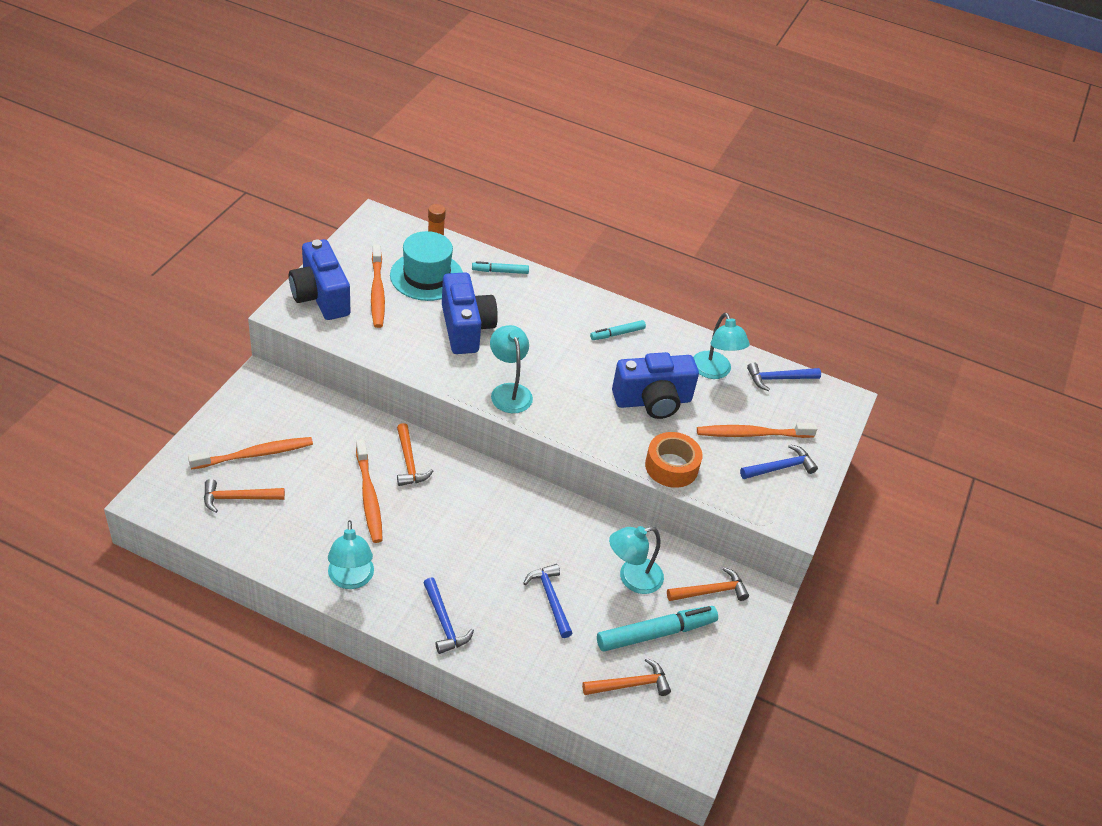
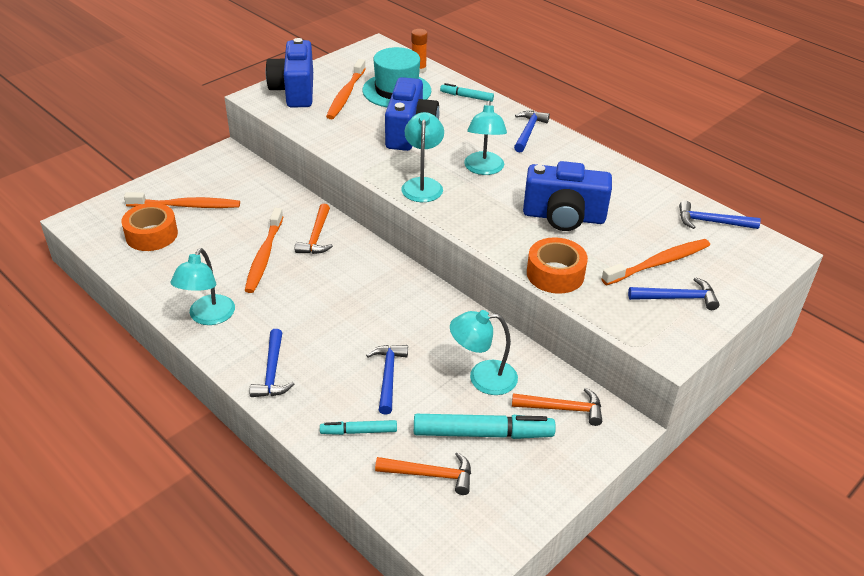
camera: 25 degrees right, 5 degrees down
(238, 498) = (151, 235): orange hammer -> orange tape
(578, 305) = (528, 132): none -> blue hammer
(617, 334) = (556, 159): turquoise marker -> turquoise marker (359, 431)
(714, 371) = (642, 204): turquoise lamp -> turquoise lamp (483, 169)
(752, 434) = (658, 263): orange toothbrush -> orange toothbrush turned 135 degrees clockwise

